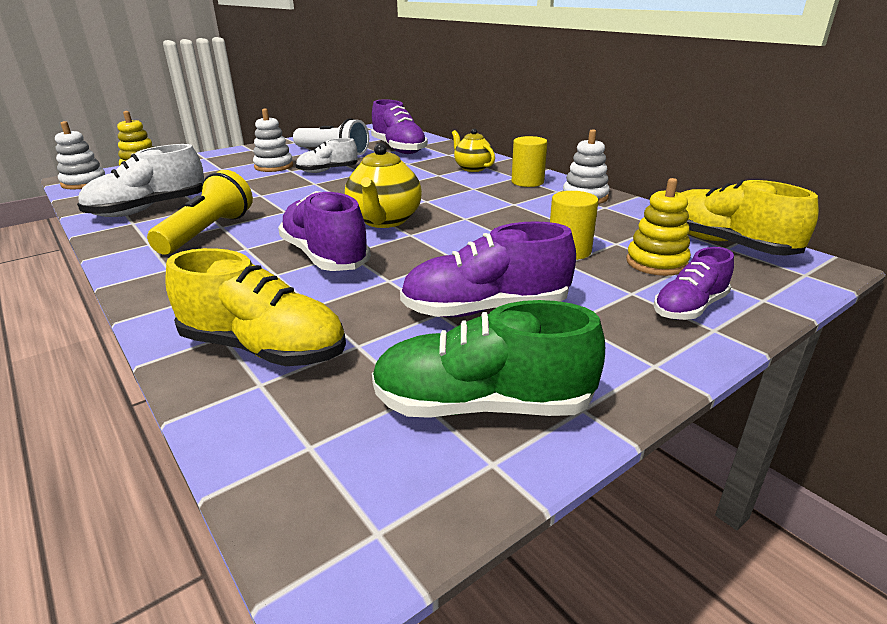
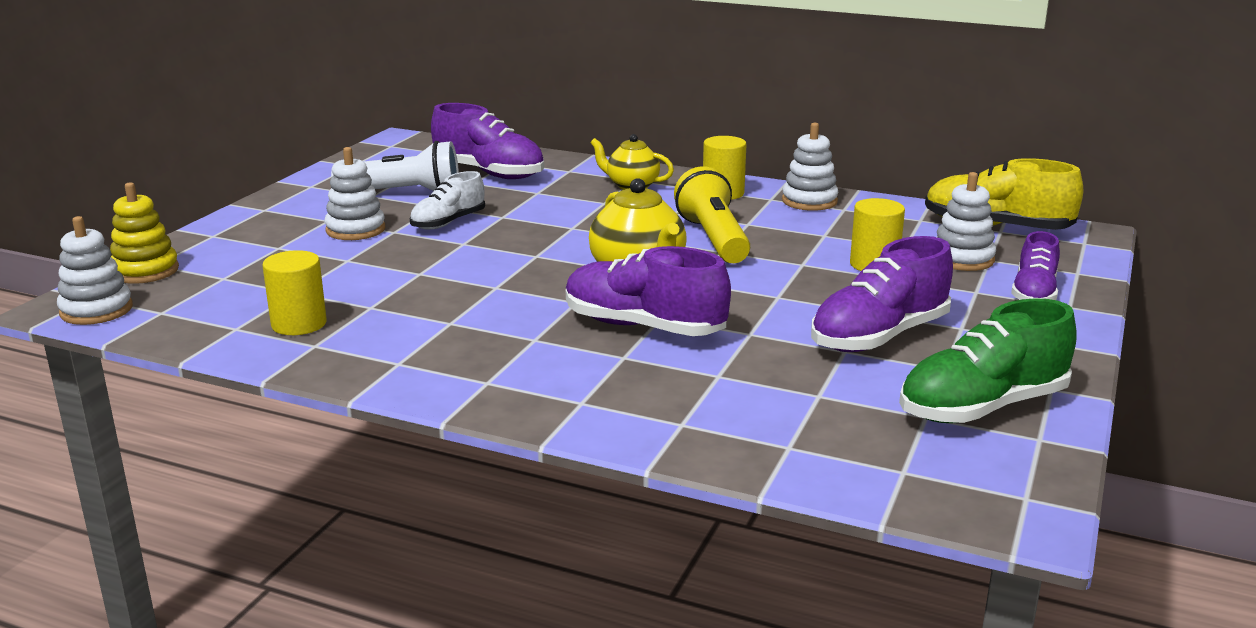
camera: 30 degrees left, 5 degrees down
(149, 209) = (299, 324): white shoe -> yellow cylinder
(208, 232) = (448, 333): yellow flashlight -> yellow flashlight (713, 239)
(263, 349) = (741, 422): yellow shoe -> none
(656, 263) = (962, 259): yellow stacking toy -> white stacking toy

